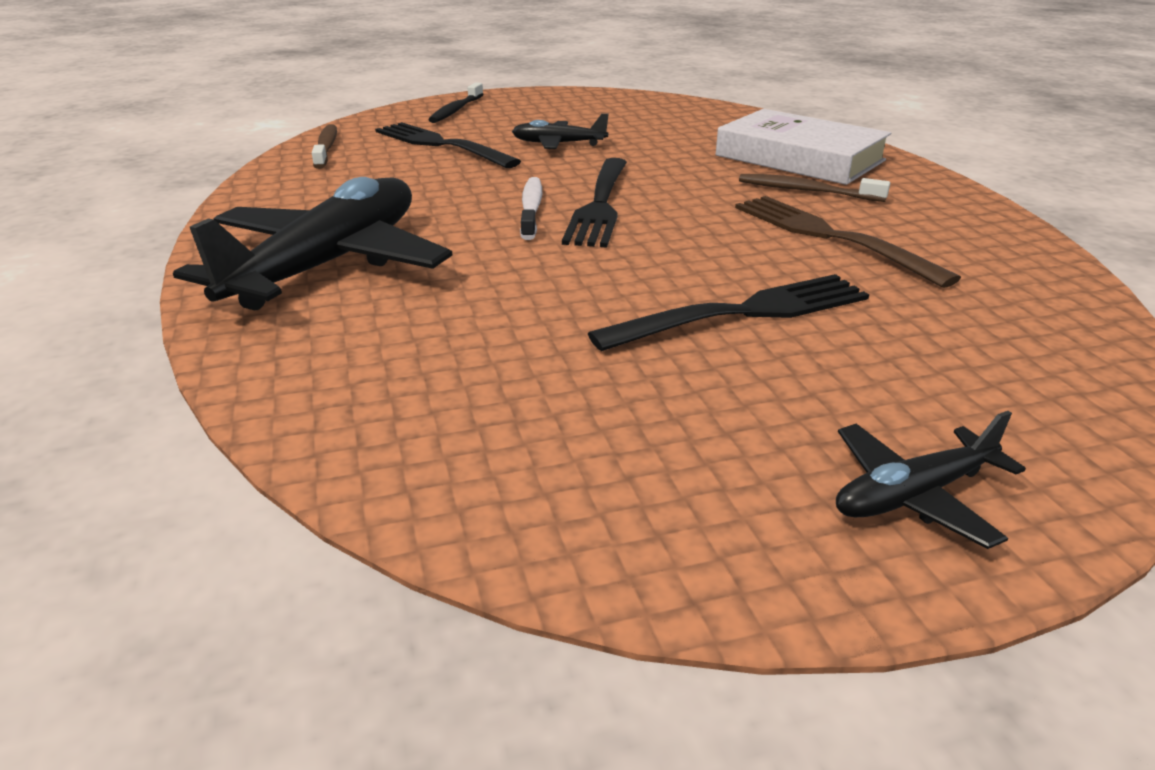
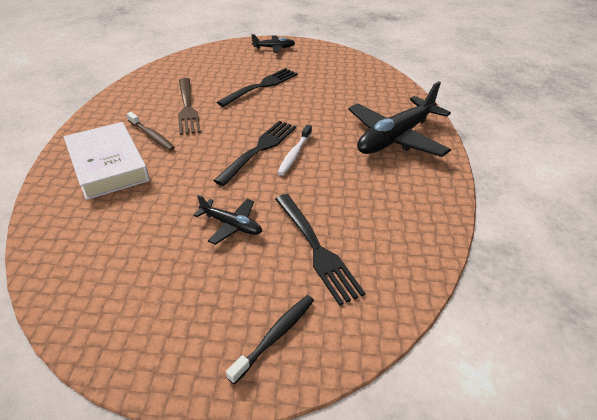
camera: 160 degrees left, 10 degrees up
(326, 148) = (407, 269): brown toothbrush -> none
(741, 313) = (261, 86): black fork -> black fork turned 135 degrees clockwise

